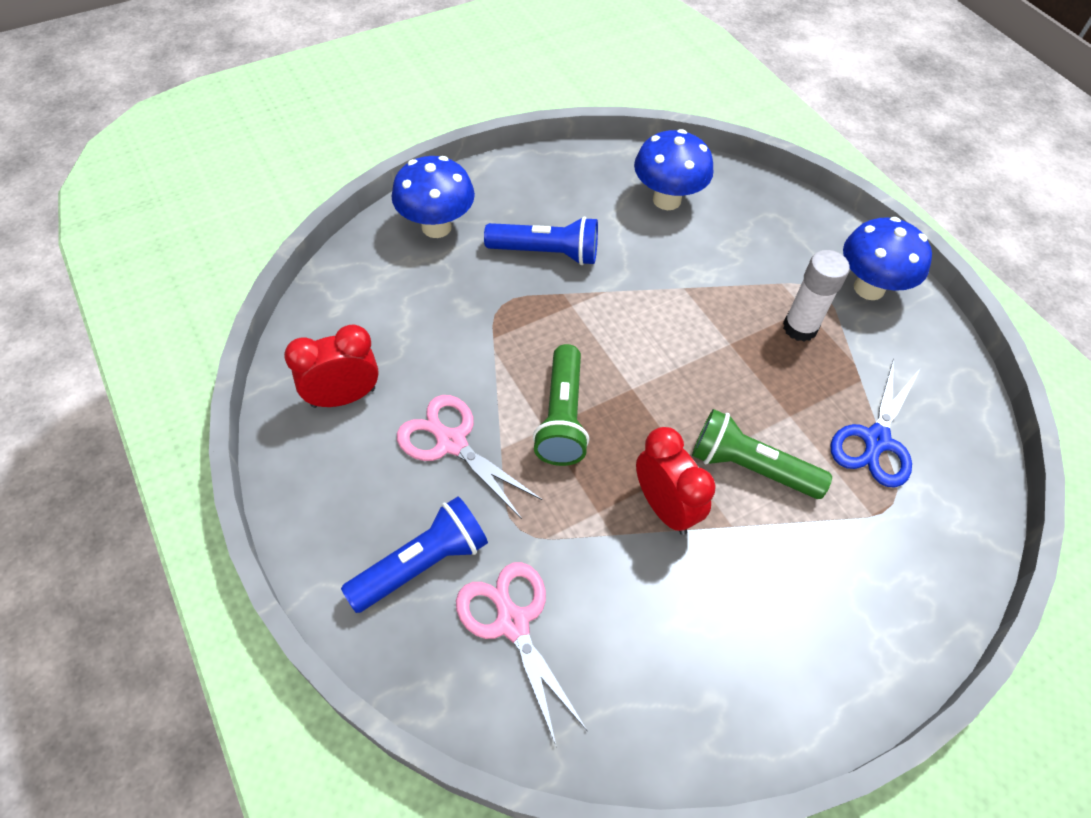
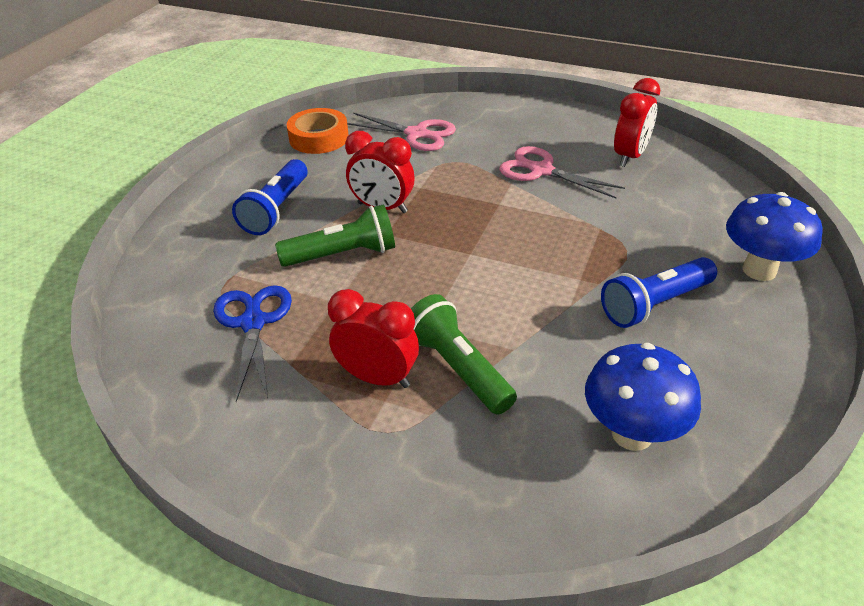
camera: 145 degrees right, 15 degrees down
(421, 563) = (486, 129): blue flashlight -> blue flashlight (276, 209)
(451, 443) = (541, 171): pink scissors -> pink scissors turned 150 degrees counterclockwise
(562, 417) = (495, 214): green flashlight -> green flashlight (457, 368)
(644, 722) = (319, 138): none -> orange tape
(800, 328) = (377, 378): white glue stick -> red clock
(869, 288) = (332, 470): blue mushroom -> none

